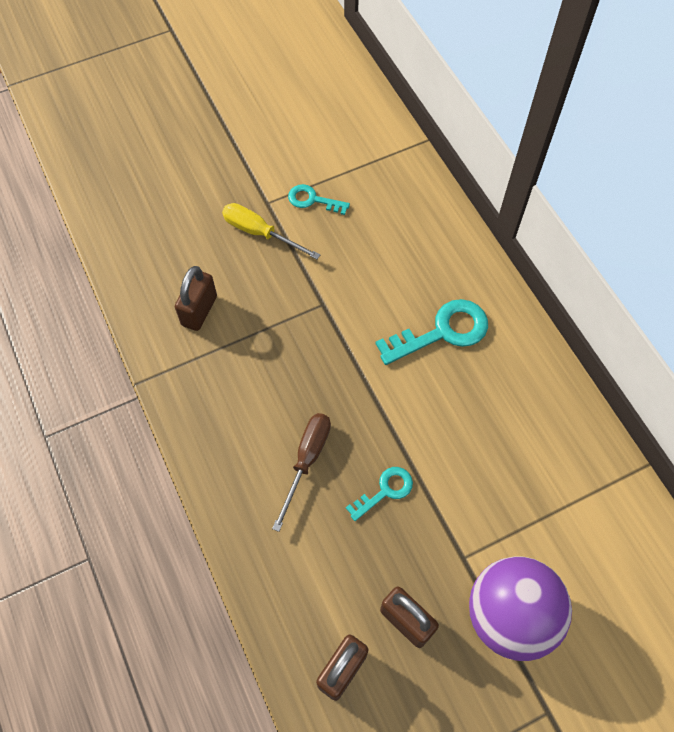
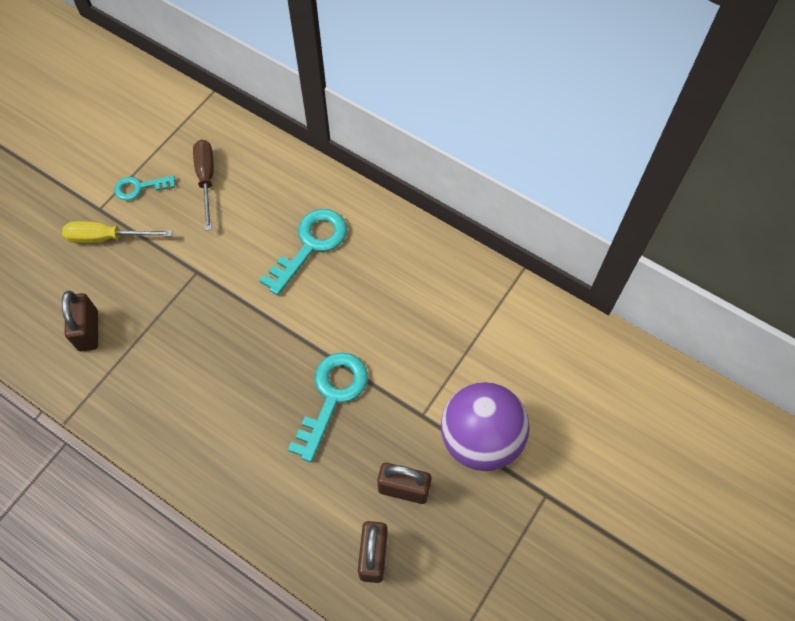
camera: 30 degrees left, 0 degrees up
(306, 461) = (254, 407): brown screwdriver -> brown screwdriver (206, 180)
(385, 491) = (332, 396): turquoise key -> turquoise key, size x1.73

